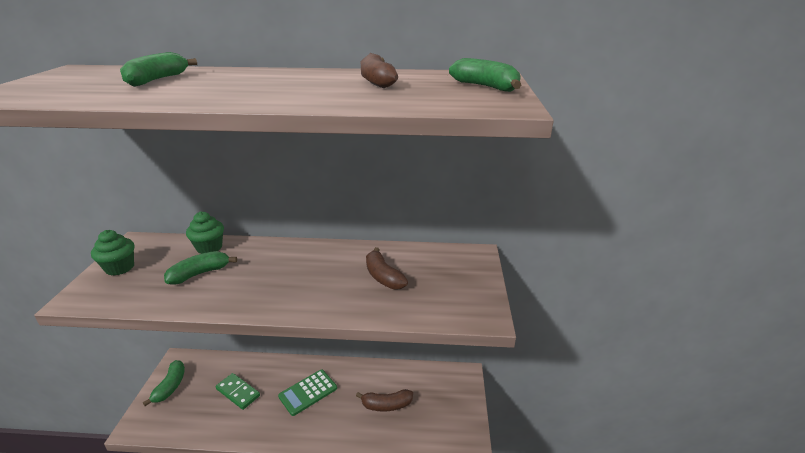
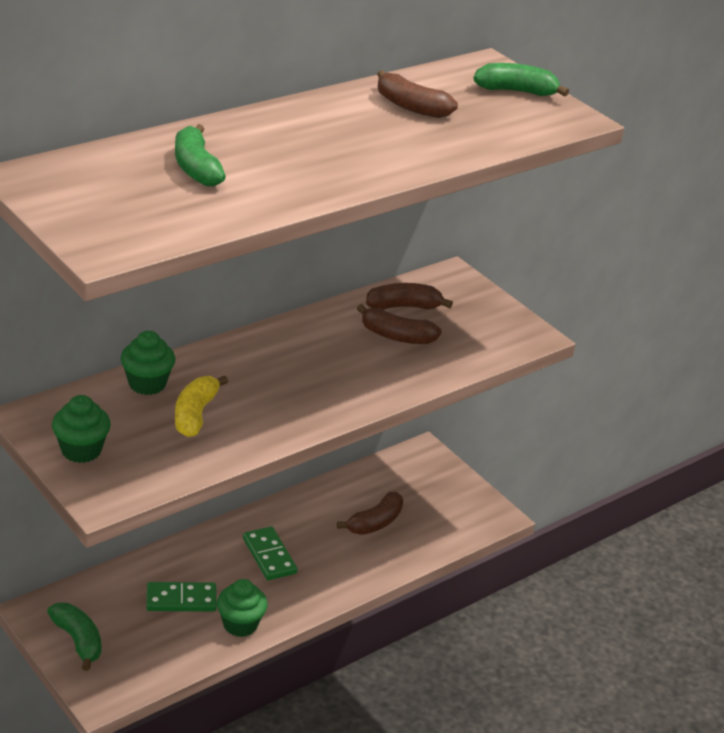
camera: 45 degrees left, 5 degrees up
(200, 273) = (195, 414): green banana -> yellow banana
(244, 426) = (240, 624): none -> green cupcake
(308, 392) = (269, 556): green calculator -> green domino
(415, 261) = (404, 306): none -> brown banana

